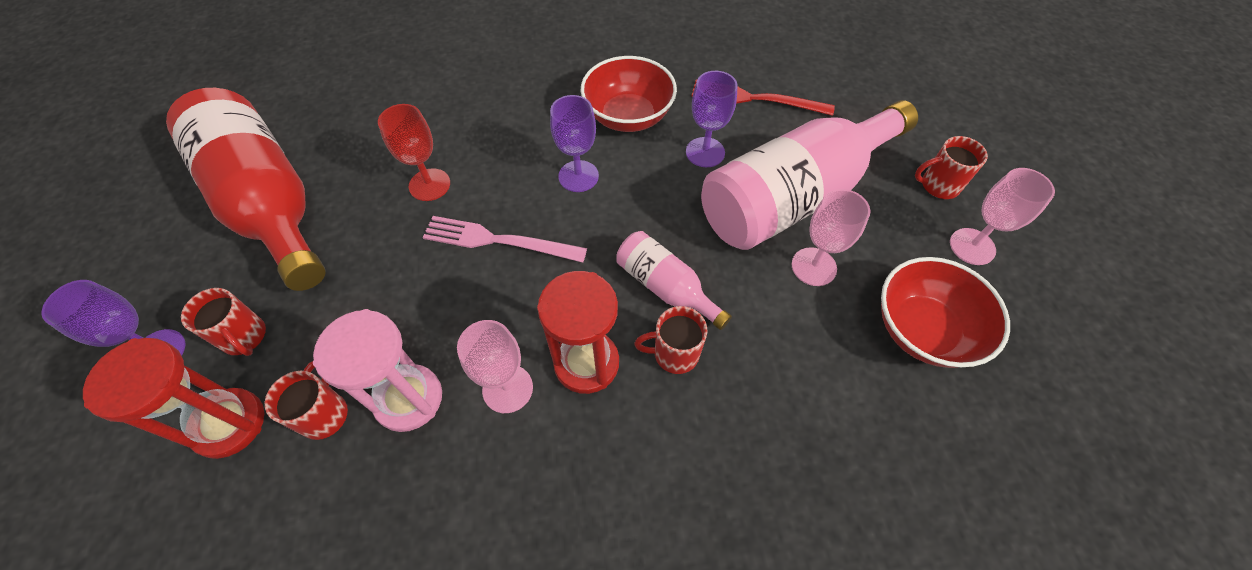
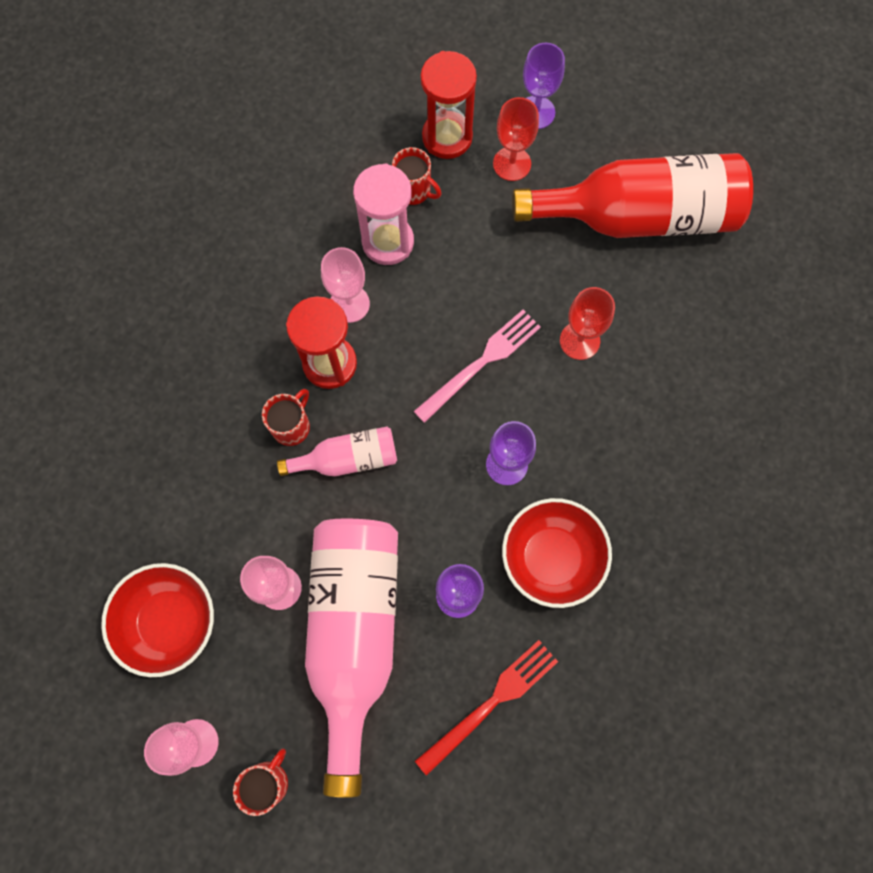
camera: 125 degrees right, 15 degrees up
(245, 337) = (512, 164): red mug -> red goblet

